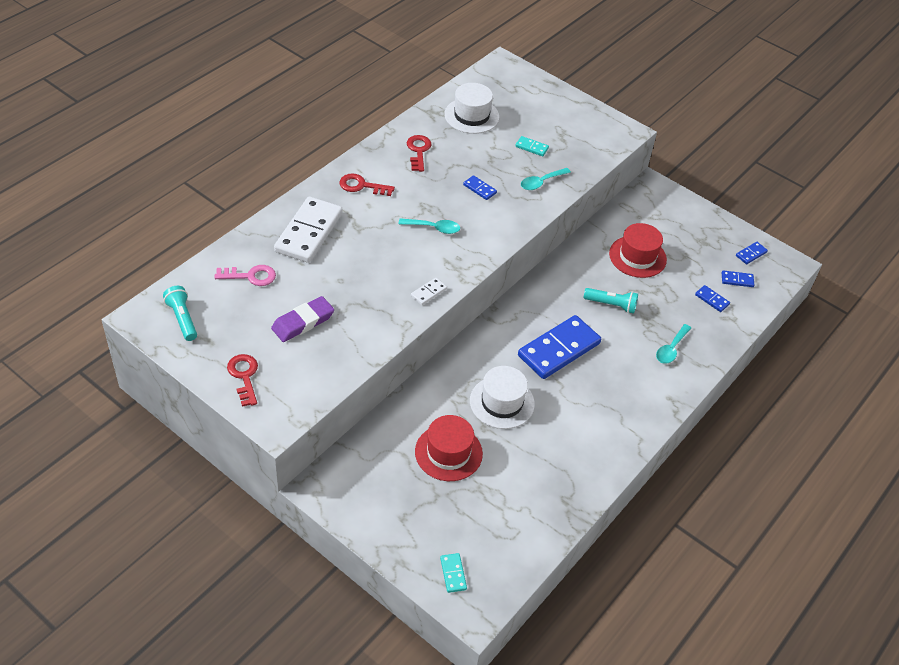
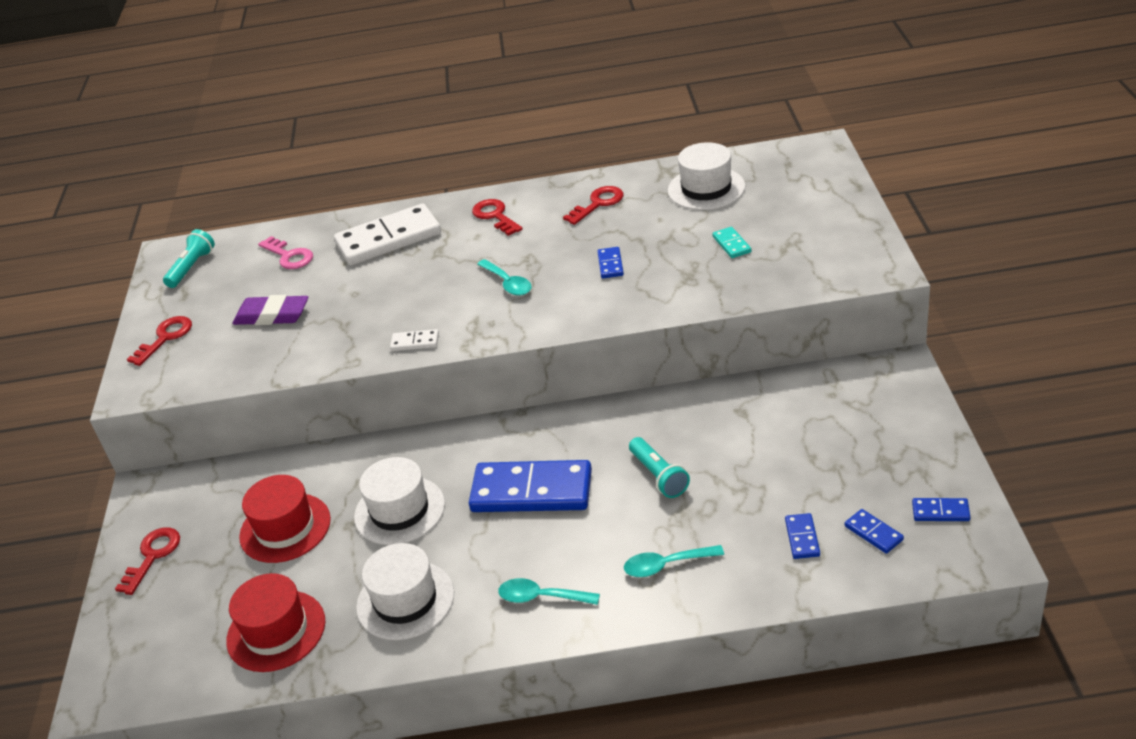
camera: 55 degrees right, 10 degrees down
(388, 520) = (152, 556): none -> red key
(453, 574) = (131, 645): turquoise domino -> none
(541, 182) = (691, 285): turquoise spoon -> turquoise spoon (541, 597)
(571, 446) = (405, 600): none -> white hat
(637, 256) = (767, 439): red hat -> red hat (276, 631)

